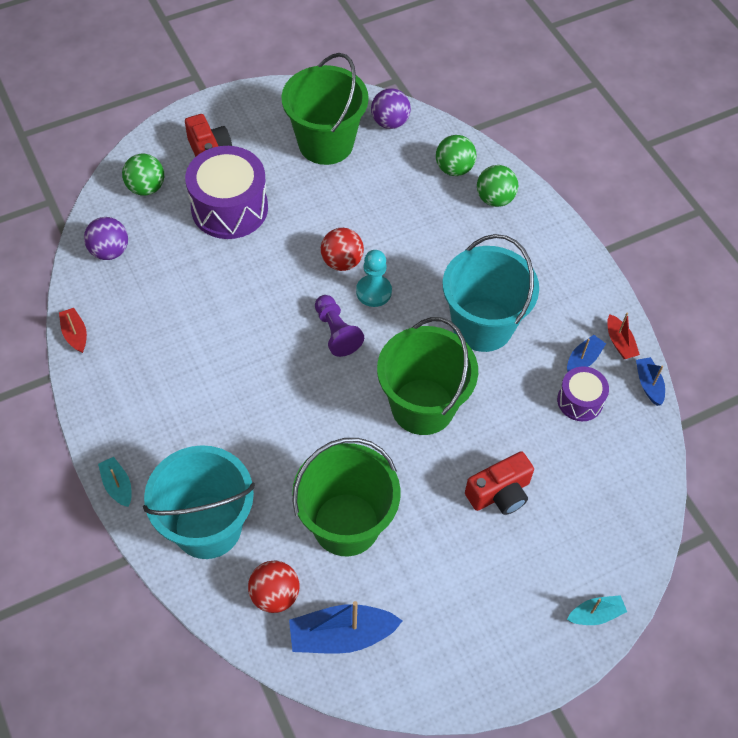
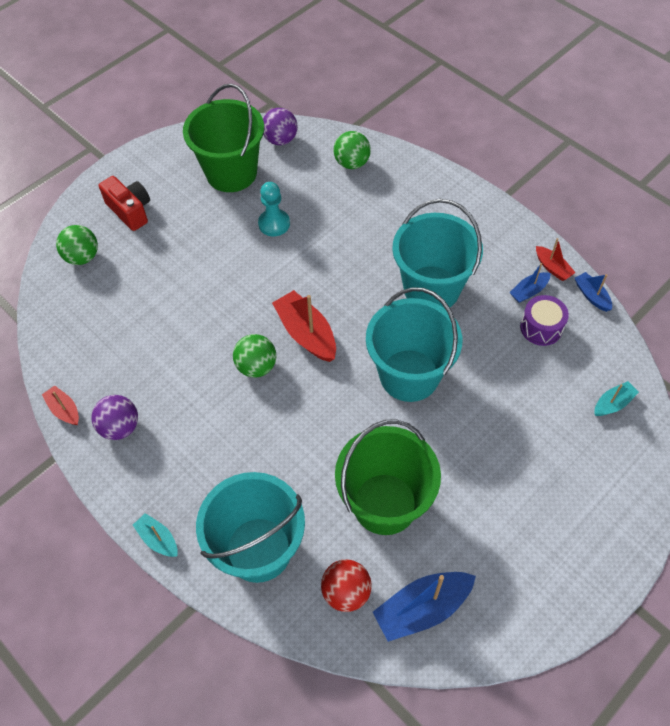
camera: 15 degrees left, 0 degrees up
(110, 251) = (69, 323): purple ball -> purple ball (120, 427)
(229, 208) = (166, 253): purple drum -> none
(336, 332) = (306, 333): purple pawn -> red boat
(342, 261) = (286, 270): red ball -> none
(373, 292) = (325, 288): turquoise pawn -> turquoise pawn (274, 224)
(422, 406) = (409, 375): green bucket -> turquoise bucket
(495, 199) = (397, 178): green ball -> green ball (256, 366)
(499, 493) = (508, 430): red camera -> none
(583, 359) = (528, 291): blue boat -> blue boat turned 150 degrees counterclockwise
(595, 614) = (635, 510): turquoise boat -> turquoise boat (613, 403)

